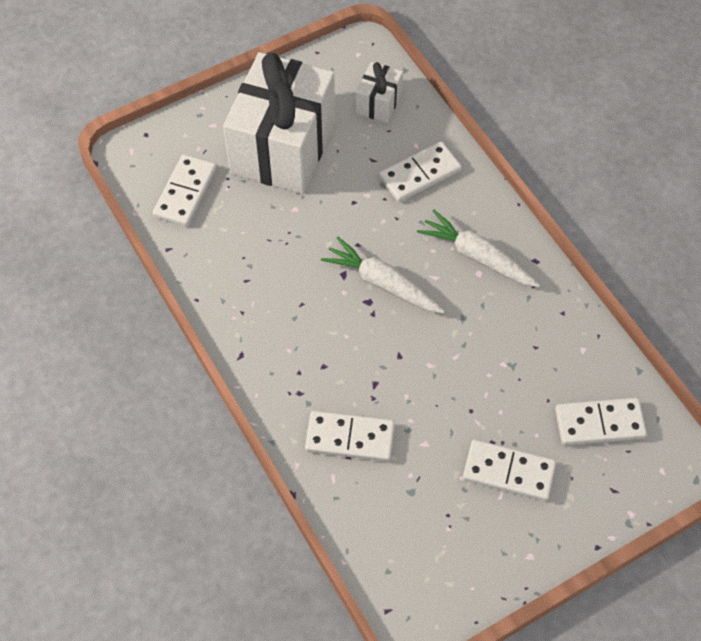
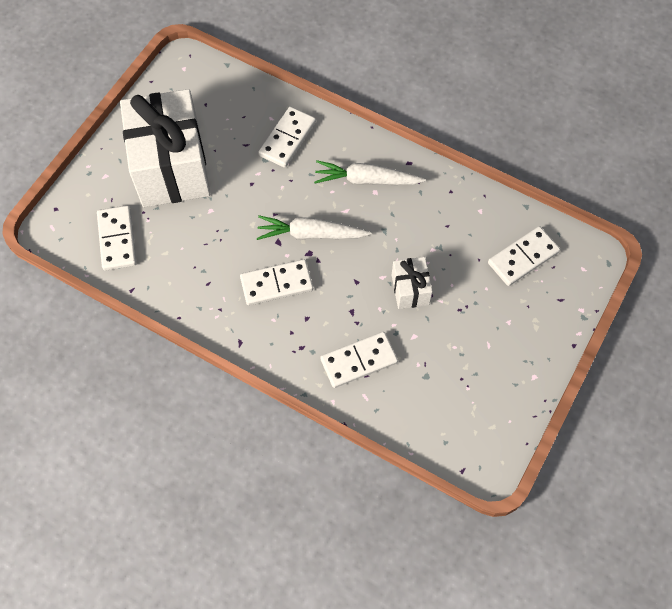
camera: 30 degrees left, 5 degrees up
(378, 103) = (223, 99): white gift -> white gift (410, 289)
(508, 472) = (483, 325): white domino -> white domino (276, 283)

